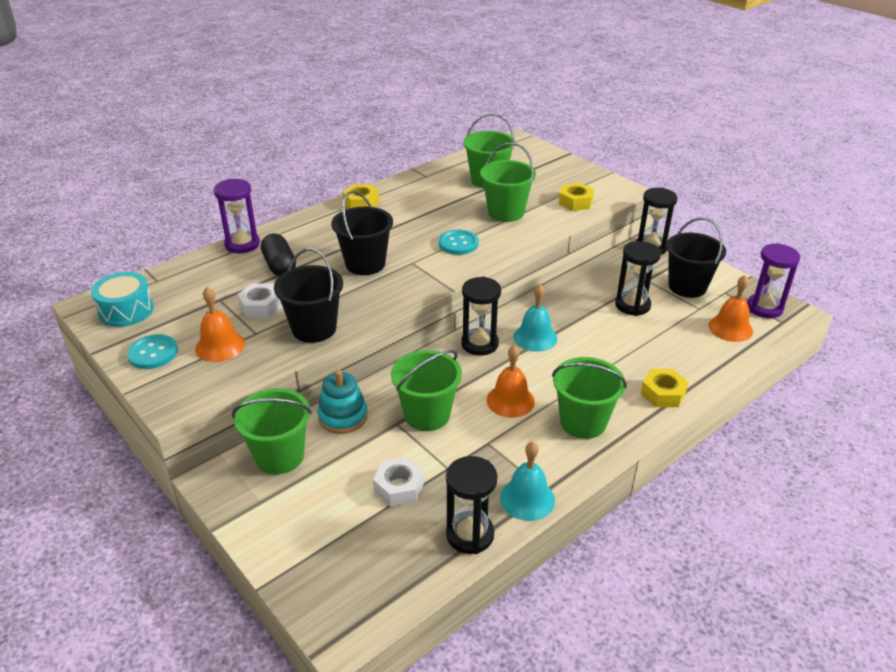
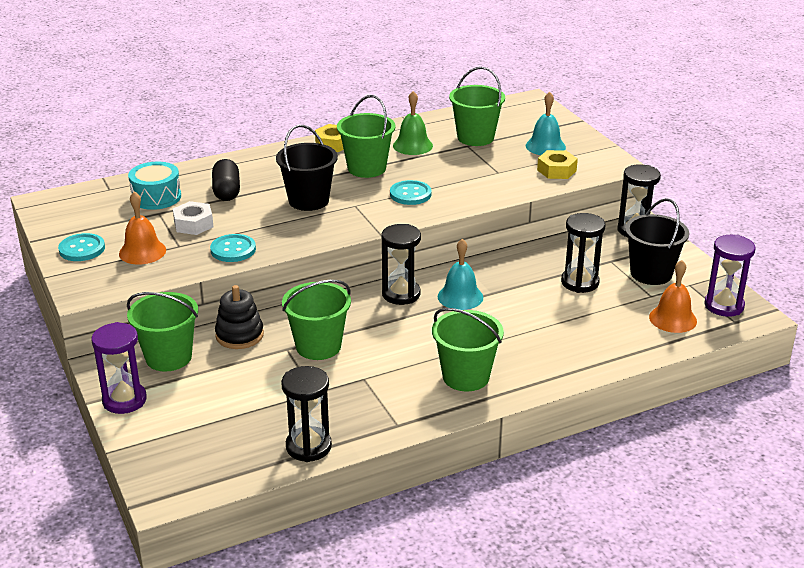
camera: 15 degrees right, 5 degrees down
(126, 310) = (73, 211): turquoise drum -> turquoise drum (156, 197)
(242, 244) = (200, 167): purple hourglass -> purple hourglass (124, 400)
(314, 328) = (233, 250): black bucket -> turquoise button
(343, 417) = (239, 335): turquoise stacking toy -> black stacking toy
(399, 487) = (263, 399): white nut -> none
(435, 195) = (412, 145): none -> green bell
(506, 212) = (476, 171): green bucket -> green bucket (366, 168)
(510, 400) = (404, 347): orange bell -> none
(527, 499) = (376, 429): turquoise bell -> turquoise bell (545, 146)
(663, 393) = (562, 366): yellow nut -> none

